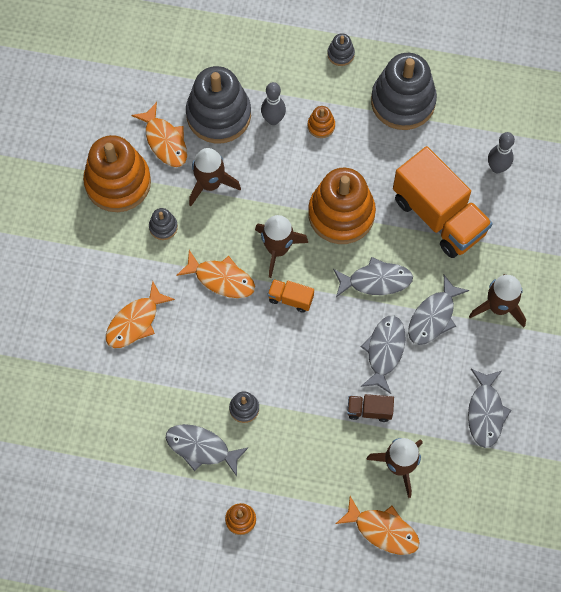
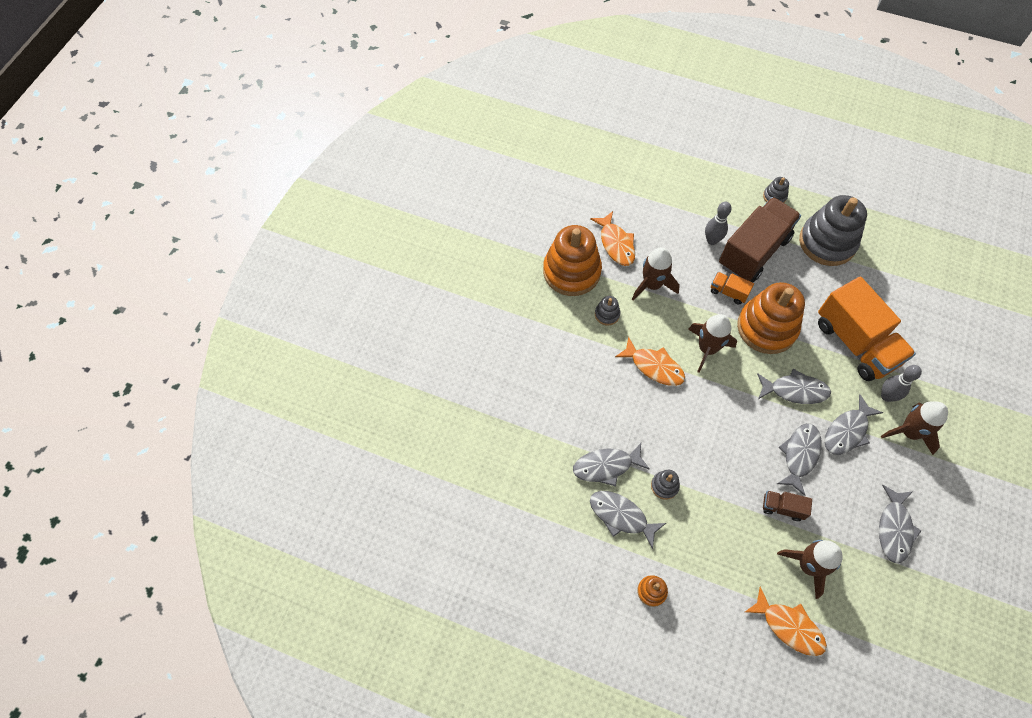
camera: 10 degrees right, 5 degrees down
(135, 322) = (573, 391): orange fish -> none
(180, 398) = (606, 466): none -> grey fish
(218, 115) = (664, 230): grey stacking toy -> none
(290, 299) = (715, 394): orange truck -> orange truck (728, 292)
(321, 126) = (753, 251): orange stacking toy -> brown truck
(497, 168) = (910, 309): grey bowling pin -> grey bowling pin (886, 396)

